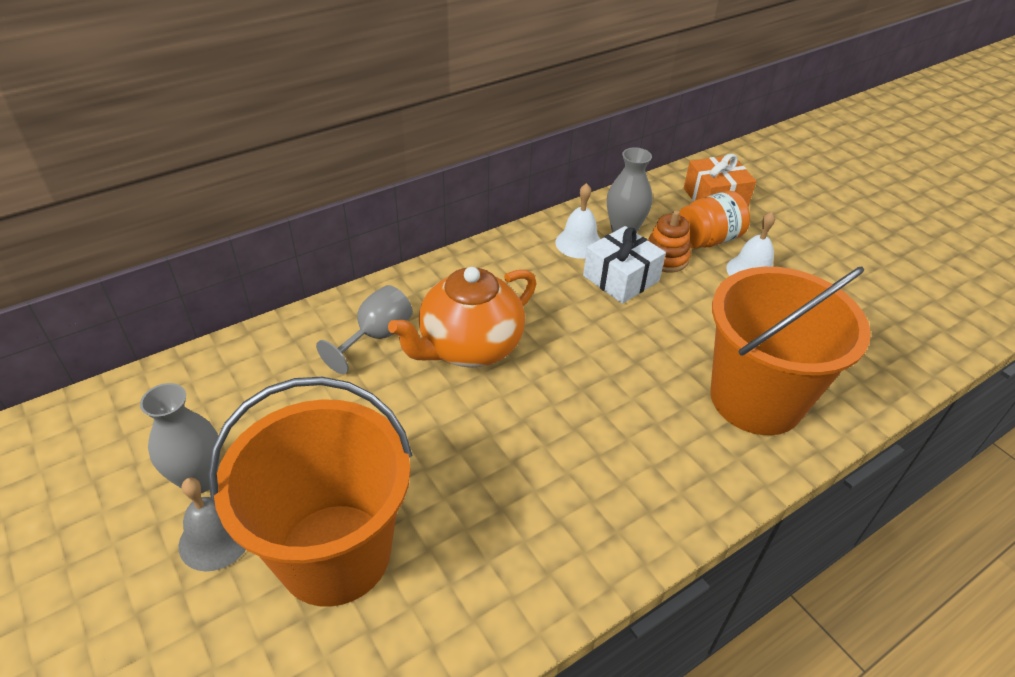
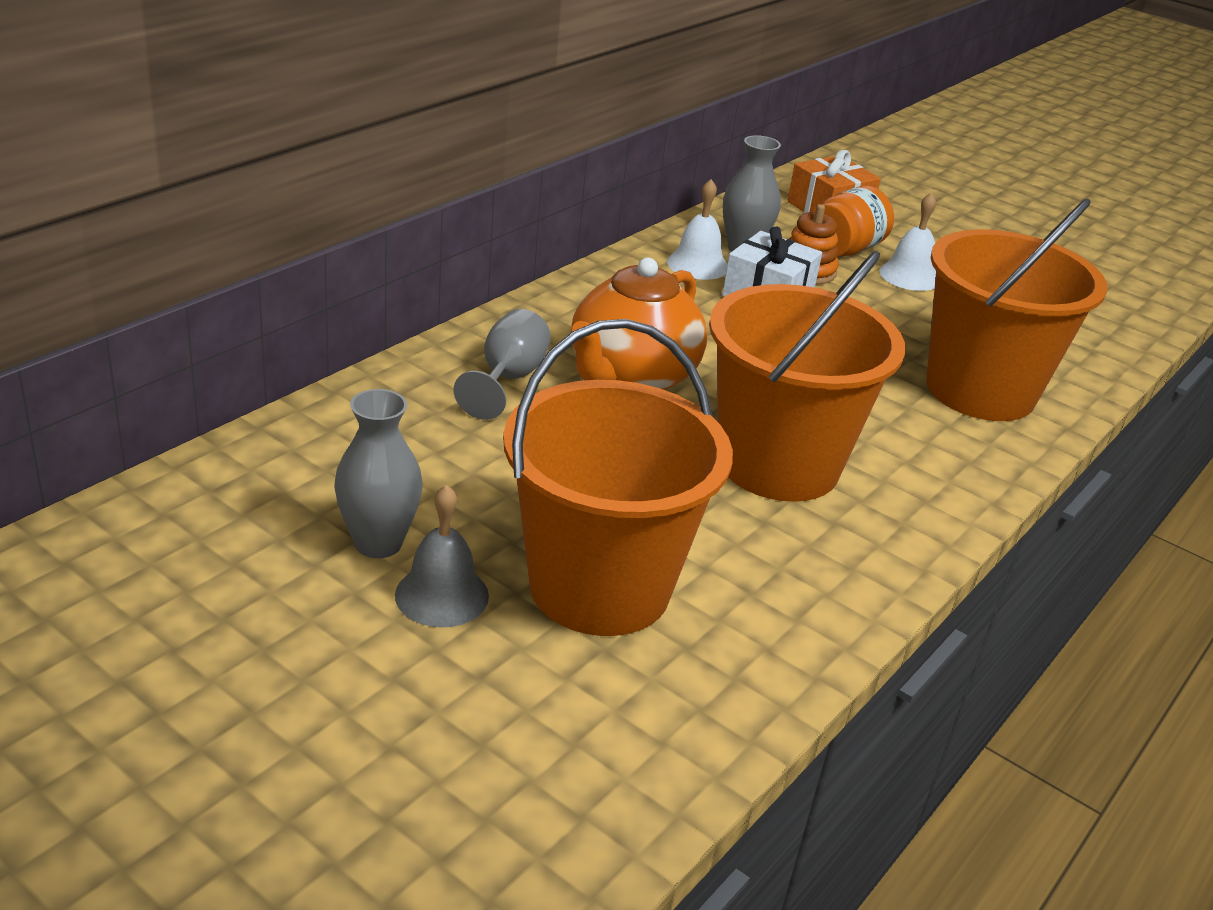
camera: 20 degrees left, 10 degrees down
(542, 451) = (778, 464): none -> orange bucket

